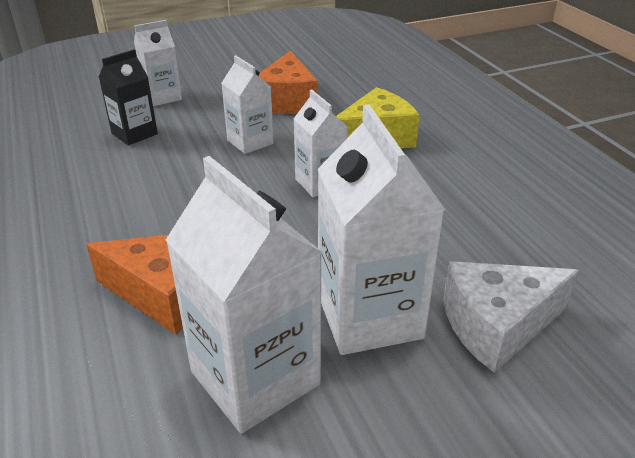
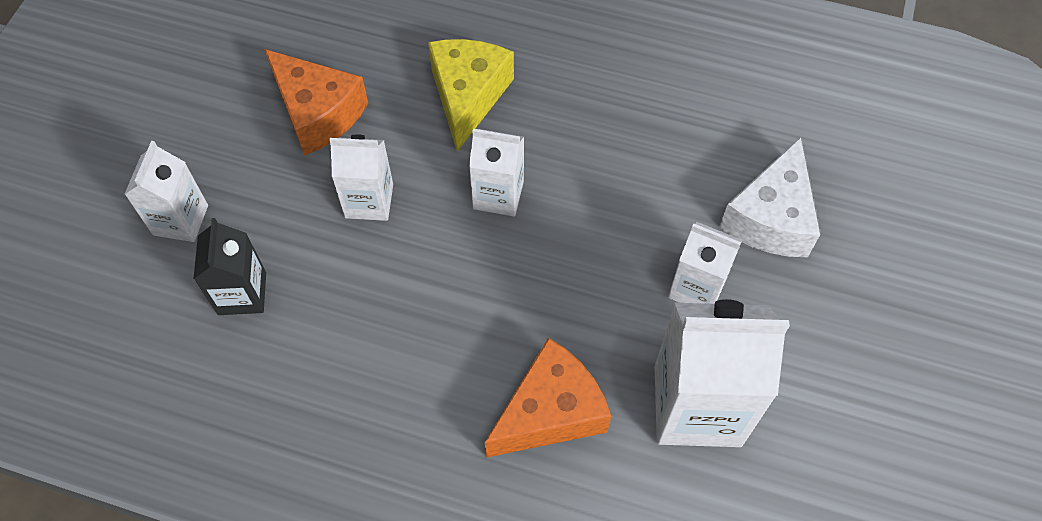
camera: 50 degrees left, 25 degrees up
(369, 316) = (697, 288): white carton -> white carton, size x0.57

